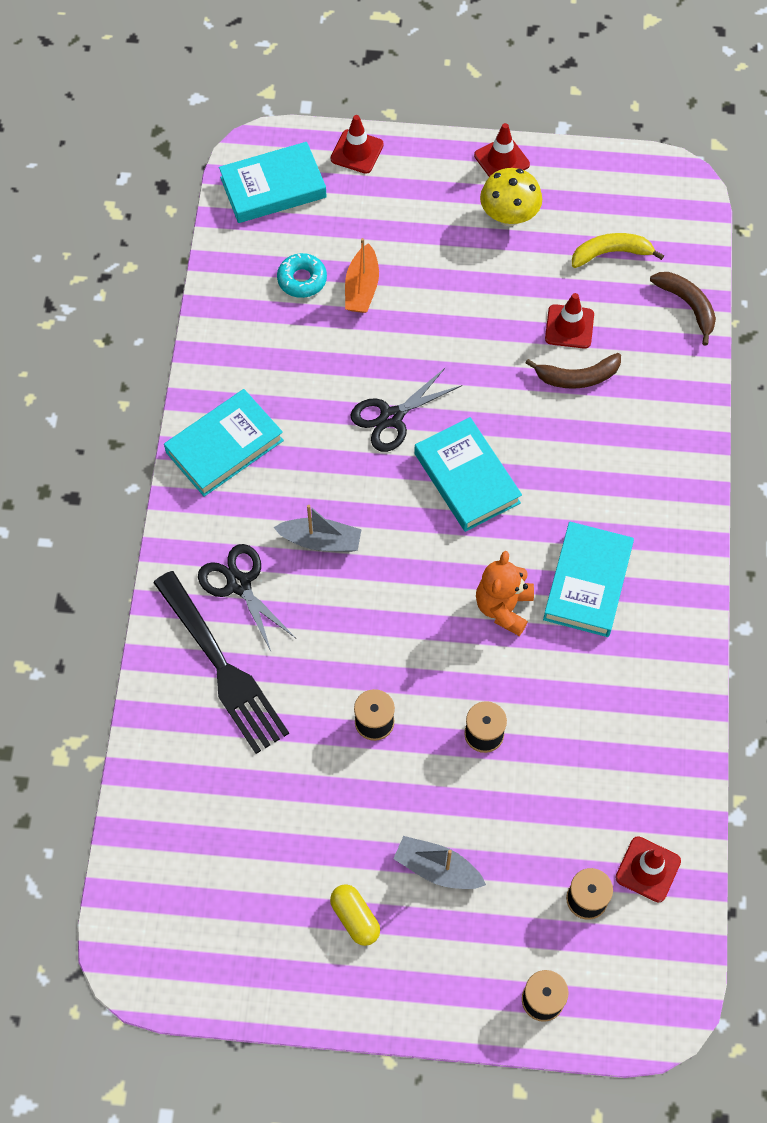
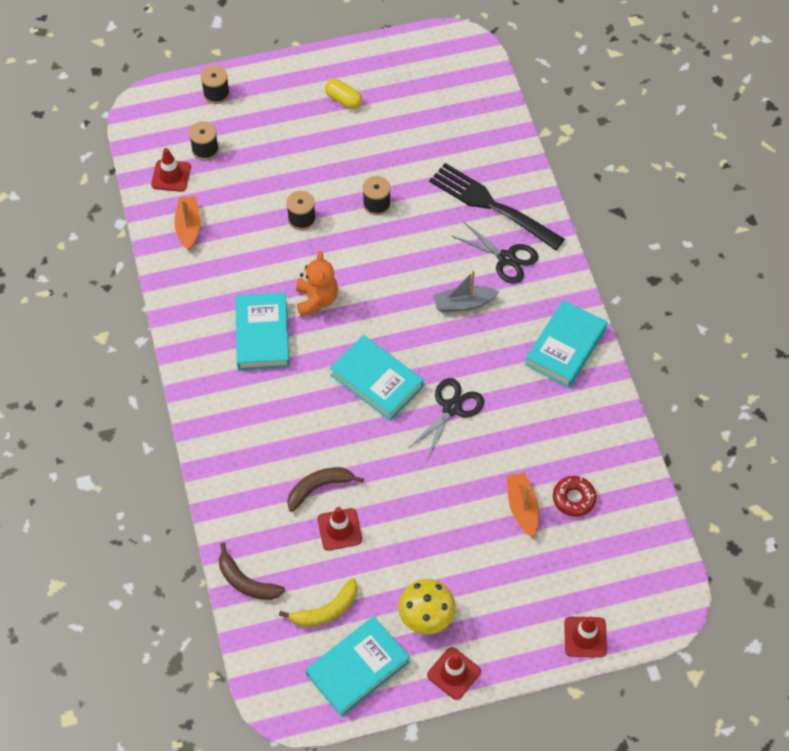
camera: 160 degrees right, 5 degrees down
(273, 187) = (639, 575): turquoise book -> turquoise book (357, 668)
(302, 279) = (573, 498): turquoise donut -> red donut
(437, 868) = (303, 138): grey boat -> none
(643, 774) = (188, 227): none -> orange boat

